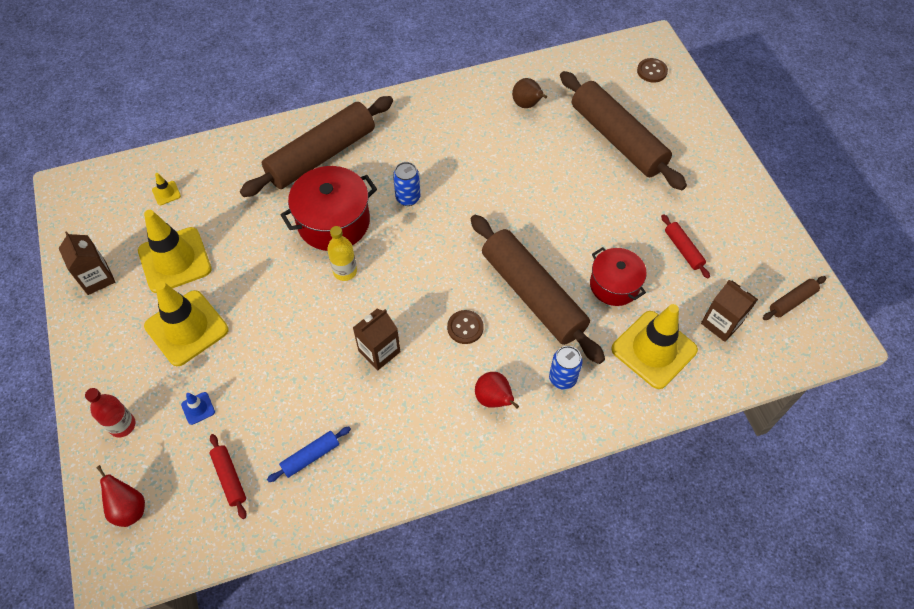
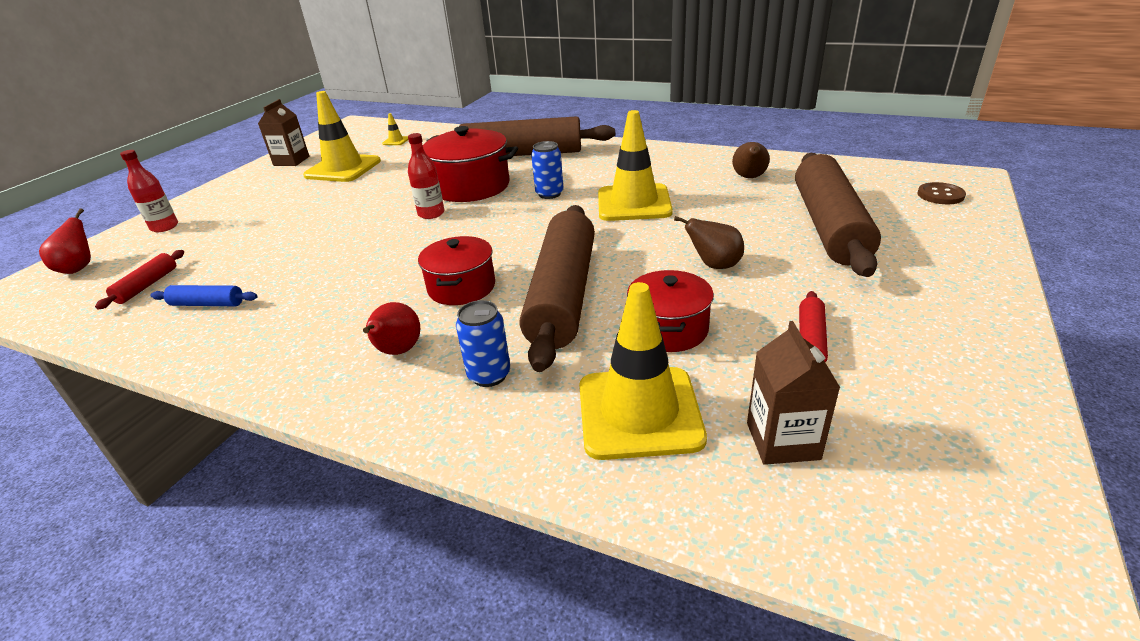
camera: 45 degrees right, 25 degrees down
(186, 328) = (286, 200): yellow traffic cone -> yellow traffic cone (634, 203)
(198, 408) = (211, 240): blue traffic cone -> none
(345, 271) = (431, 214): yellow bottle -> red bottle
(379, 351) = (370, 268): brown carton -> none
(465, 327) = (461, 287): brown button -> red pot
(589, 216) = (714, 265): none -> brown pear
(792, 301) = (958, 484): brown rolling pin -> none

